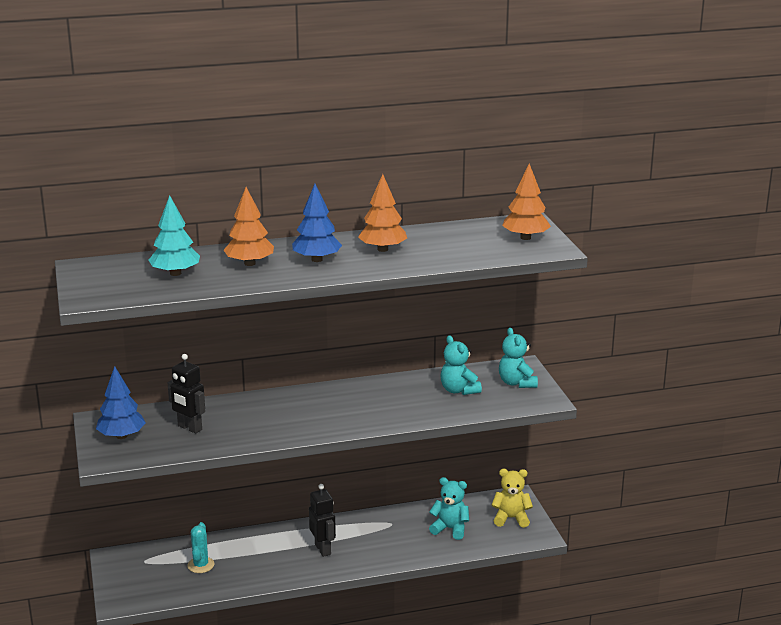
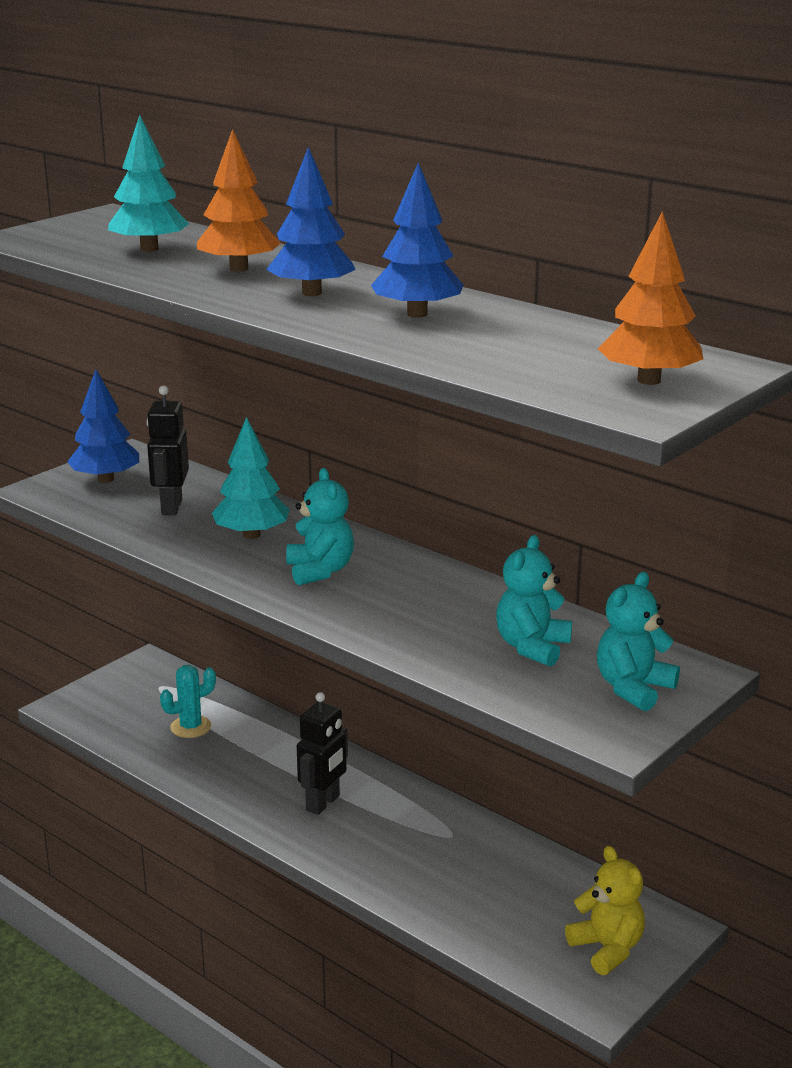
camera: 55 degrees right, 0 degrees up
(257, 417) = (251, 535): none -> turquoise tree
(383, 249) = (417, 314): orange tree -> blue tree
(450, 529) = (503, 896): turquoise teddy bear -> turquoise teddy bear (320, 571)

